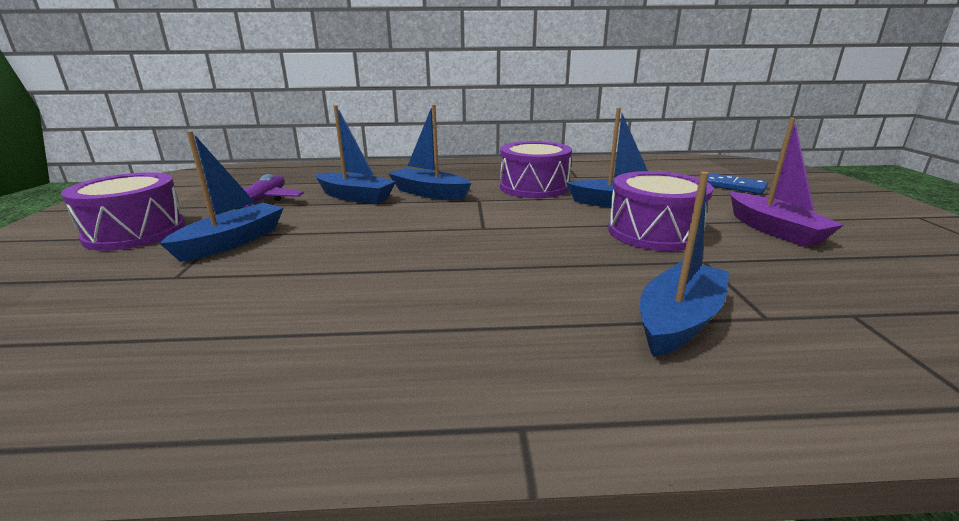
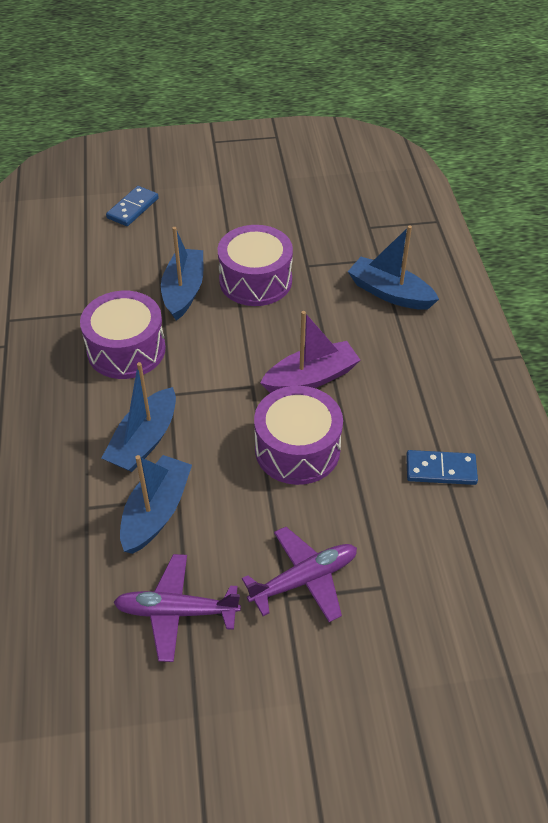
camera: 95 degrees left, 25 degrees up
(135, 232) = (287, 697): purple drum -> purple drum (297, 449)
(232, 242) = (304, 579): blue boat -> purple plane
(294, 330) = (441, 469): none -> blue domino
(774, 230) = (246, 217): purple boat -> purple boat (311, 378)

